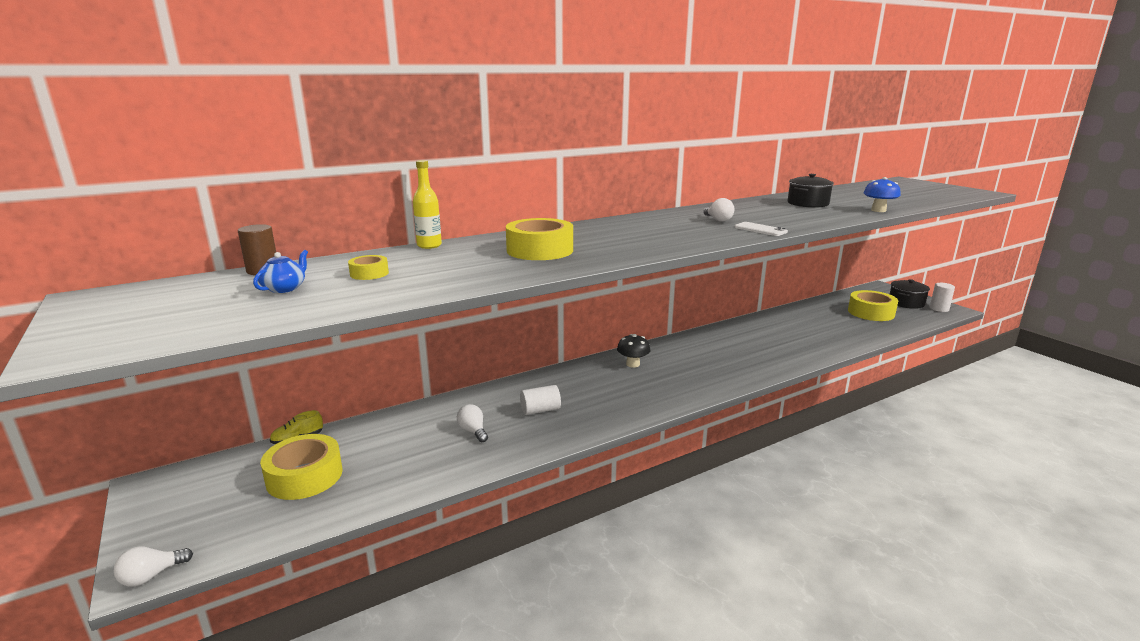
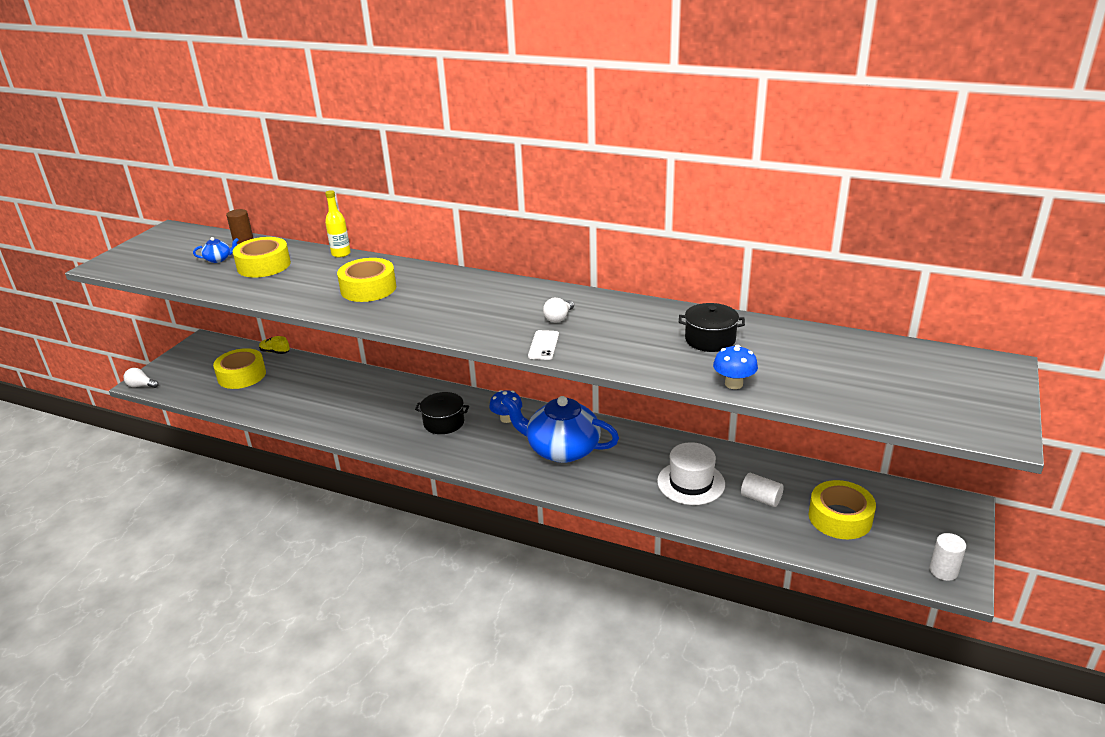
camera: 55 degrees right, 10 degrees up
(369, 273) = (264, 265): yellow tape -> yellow tape, size x2.01
(473, 431) = (335, 401): white light bulb -> none
(540, 410) = (387, 412): white cylinder -> white cylinder (761, 498)
(633, 364) = (506, 418): black mushroom -> blue mushroom
(706, 358) = (562, 449): none -> blue teapot
(796, 334) = (691, 483): none -> white hat
(906, 303) = (925, 539): black pot -> black pot (444, 422)

